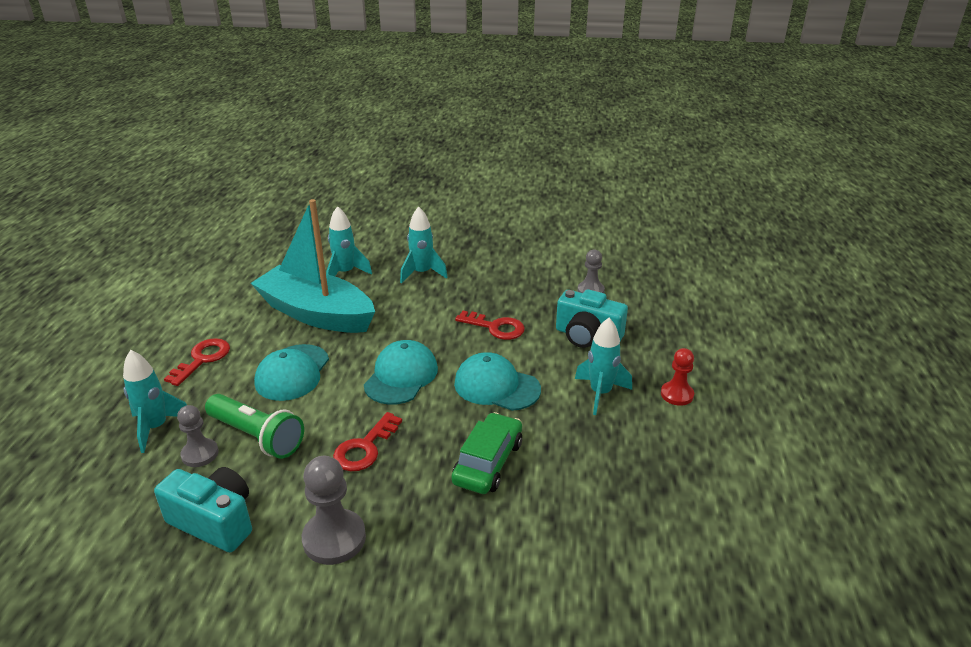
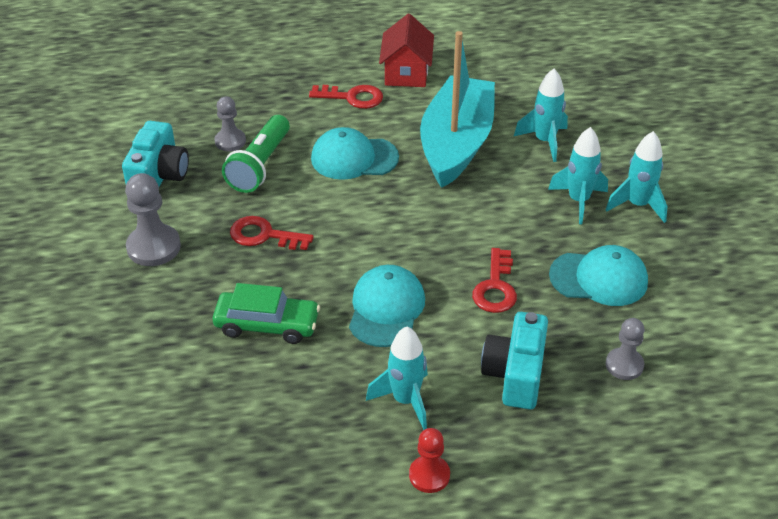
camera: 75 degrees right, 10 degrees up
(156, 428) = (254, 106): turquoise rocket -> turquoise rocket (637, 205)
(195, 322) = (406, 72): none -> red house
(401, 376) = (376, 233): turquoise cap -> turquoise cap (599, 278)

